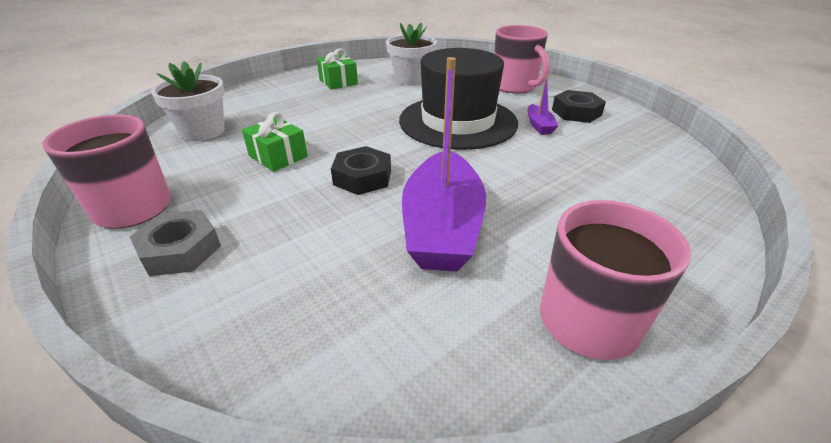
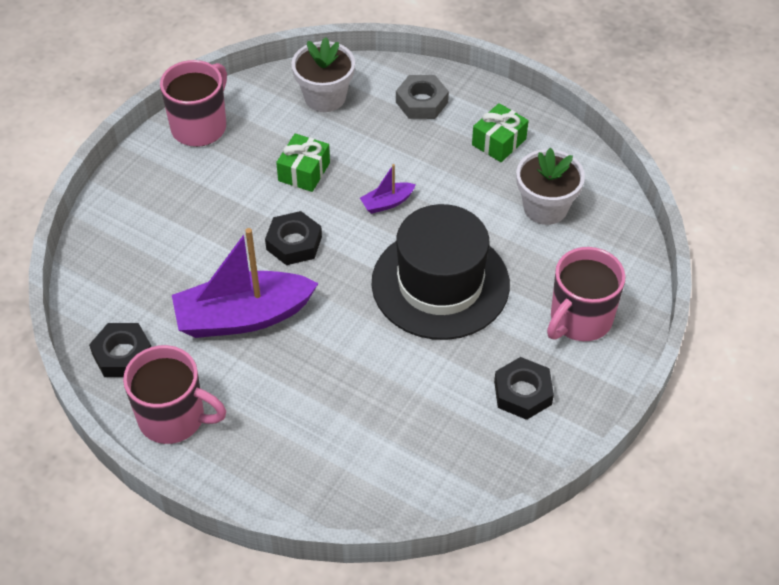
camera: 70 degrees right, 15 degrees up
(180, 250) = (165, 181): grey nut -> grey nut (422, 102)
(459, 357) = (122, 355): none -> black nut
(539, 126) = (465, 359): purple boat -> purple boat (387, 203)

